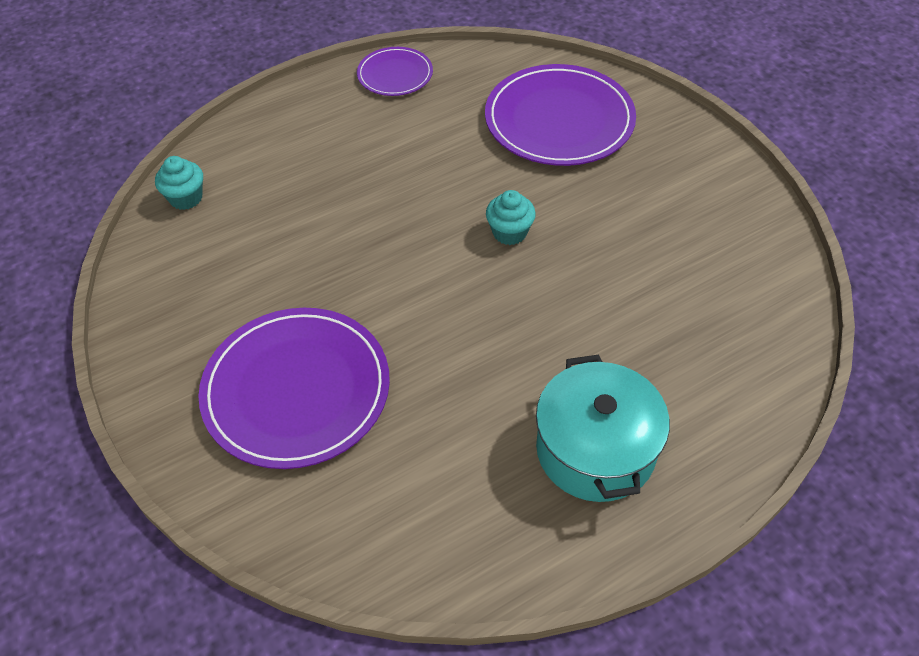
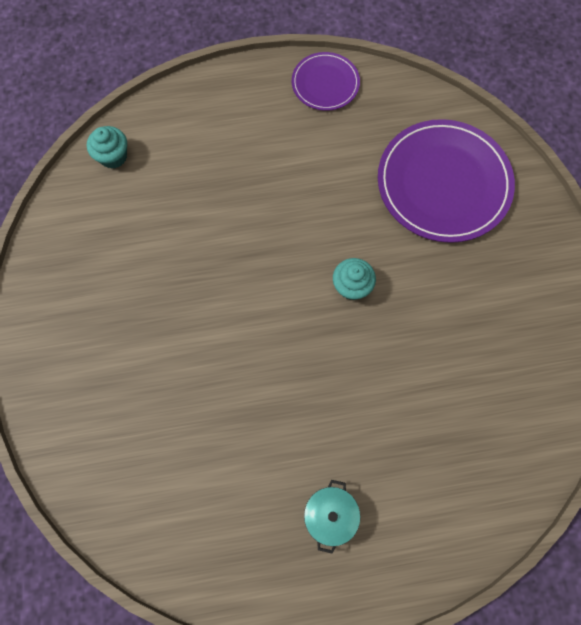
camera: 20 degrees right, 20 degrees up
(296, 390) = (133, 372): purple plate -> none
(595, 449) = (330, 515): turquoise pot -> turquoise pot, size x0.54

